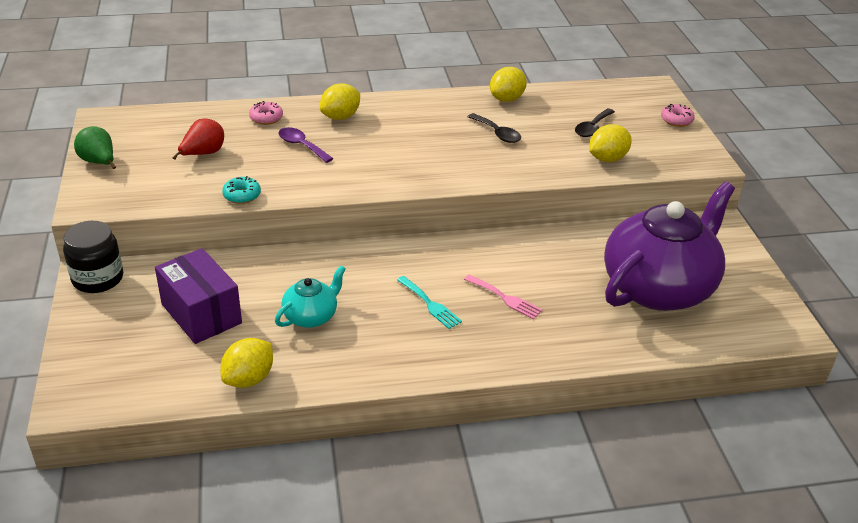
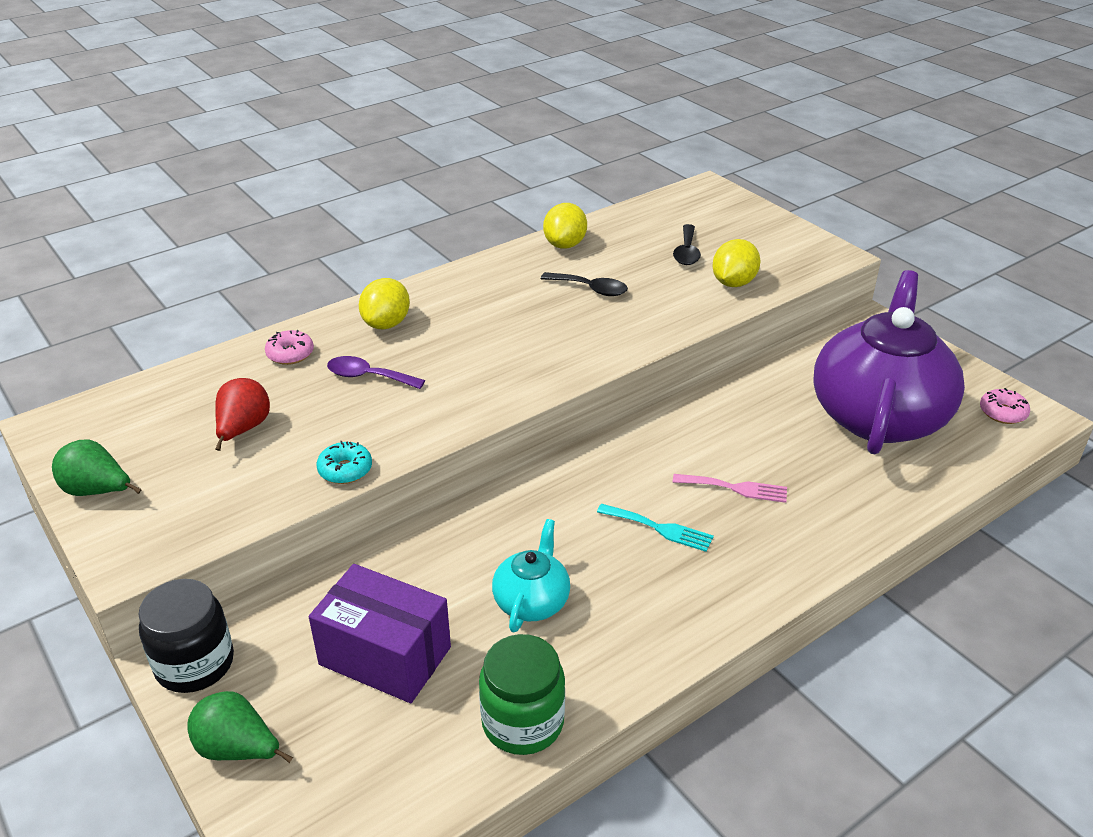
camera: 25 degrees left, 0 degrees up
(86, 330) = (238, 749): none -> green pear
(249, 379) = (523, 722): yellow lemon -> green jar
(676, 120) = (762, 218): pink donut -> pink donut (1002, 413)

